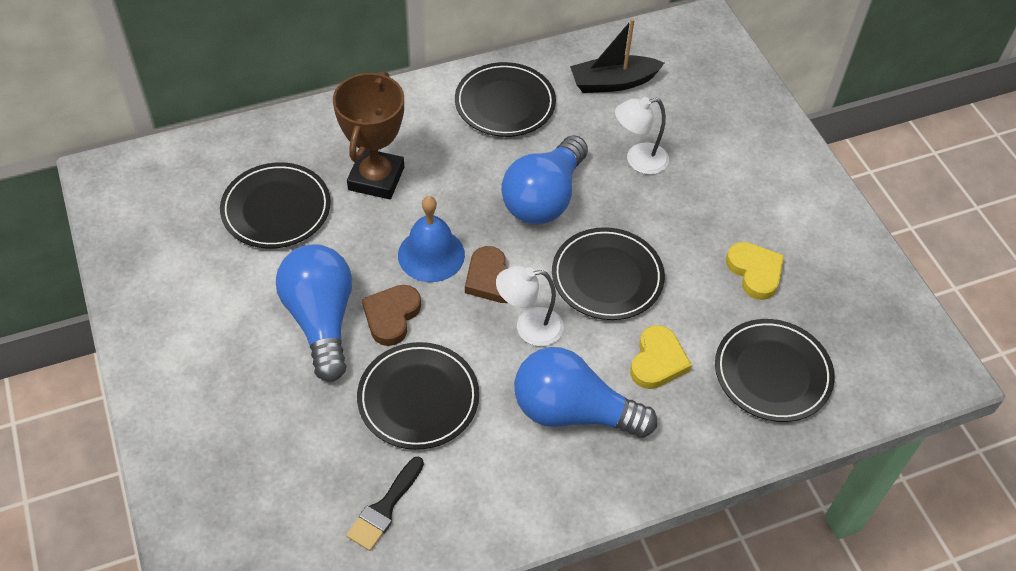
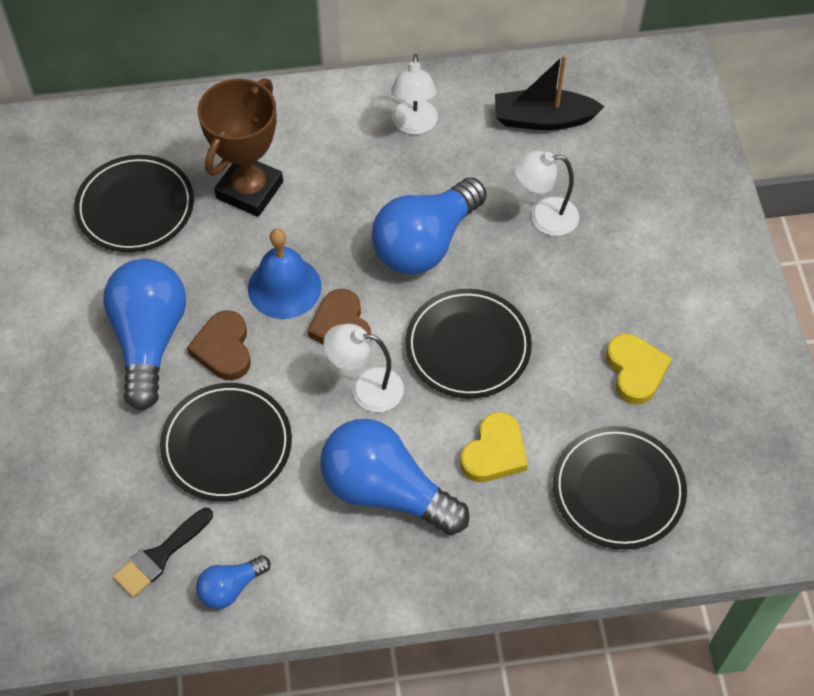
camera: 15 degrees right, 5 degrees up
(391, 316) = (223, 349): brown heart -> brown heart turned 45 degrees counterclockwise
(458, 523) = (230, 587): none -> blue light bulb
(505, 103) = (414, 125): black plate -> white lamp

